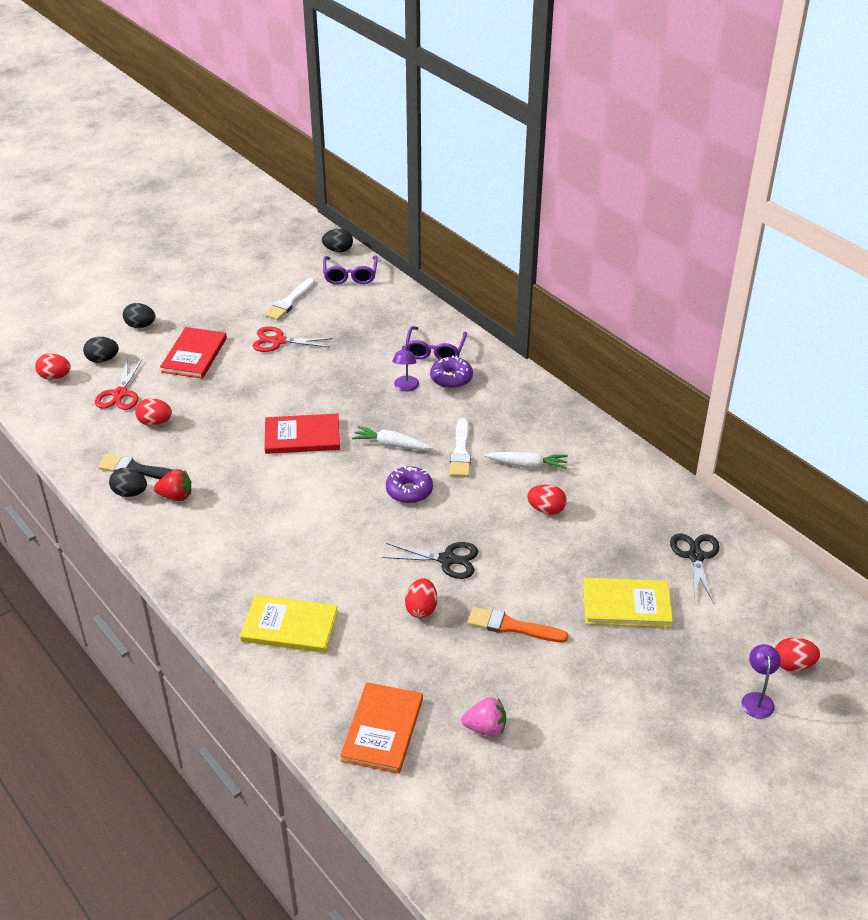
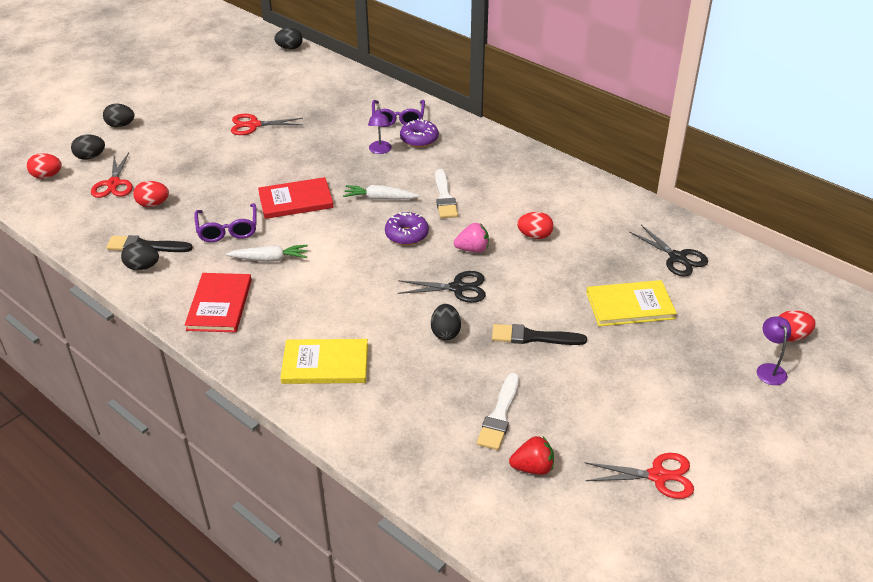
camera: 10 degrees left, 0 degrees up
(176, 496) = (188, 264): red strawberry -> red strawberry (532, 467)
(194, 355) = (177, 144): red book -> red book (219, 304)
(289, 302) = (256, 93): white brush -> white brush (500, 415)
(350, 275) = (306, 67): purple glasses -> purple glasses (227, 229)
(382, 729) = (438, 443): orange book -> none
(421, 609) = (445, 333): red egg -> black egg
(485, 728) = (534, 428): pink strawberry -> pink strawberry (472, 249)
(512, 627) = (533, 337): orange brush -> black brush
(527, 465) = (507, 201): white carrot -> white carrot (270, 259)
(600, 799) = (658, 476): none -> red scissors
(696, 556) = (677, 258): black scissors -> black scissors turned 150 degrees clockwise

